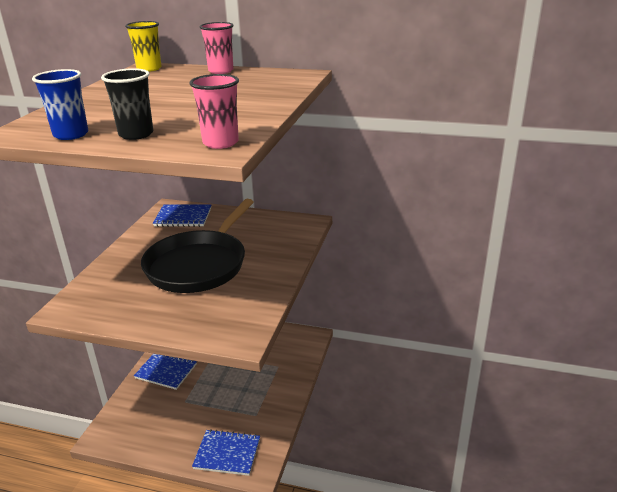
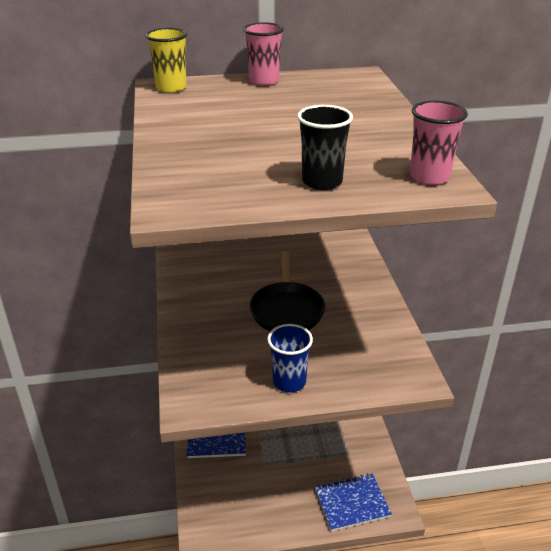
camera: 25 degrees left, 5 degrees up
(71, 135) = (247, 195): blue cup -> blue cup (289, 382)
(183, 217) = (208, 258): blue notebook -> none
(199, 265) = (287, 310): black pan -> black pan, size x0.65

